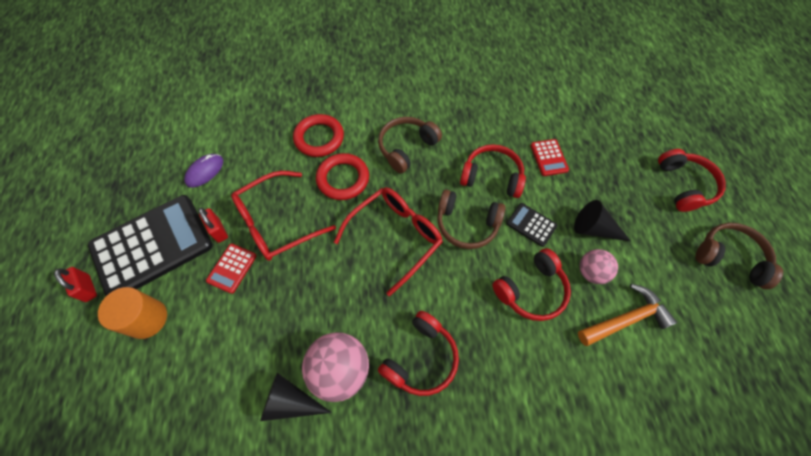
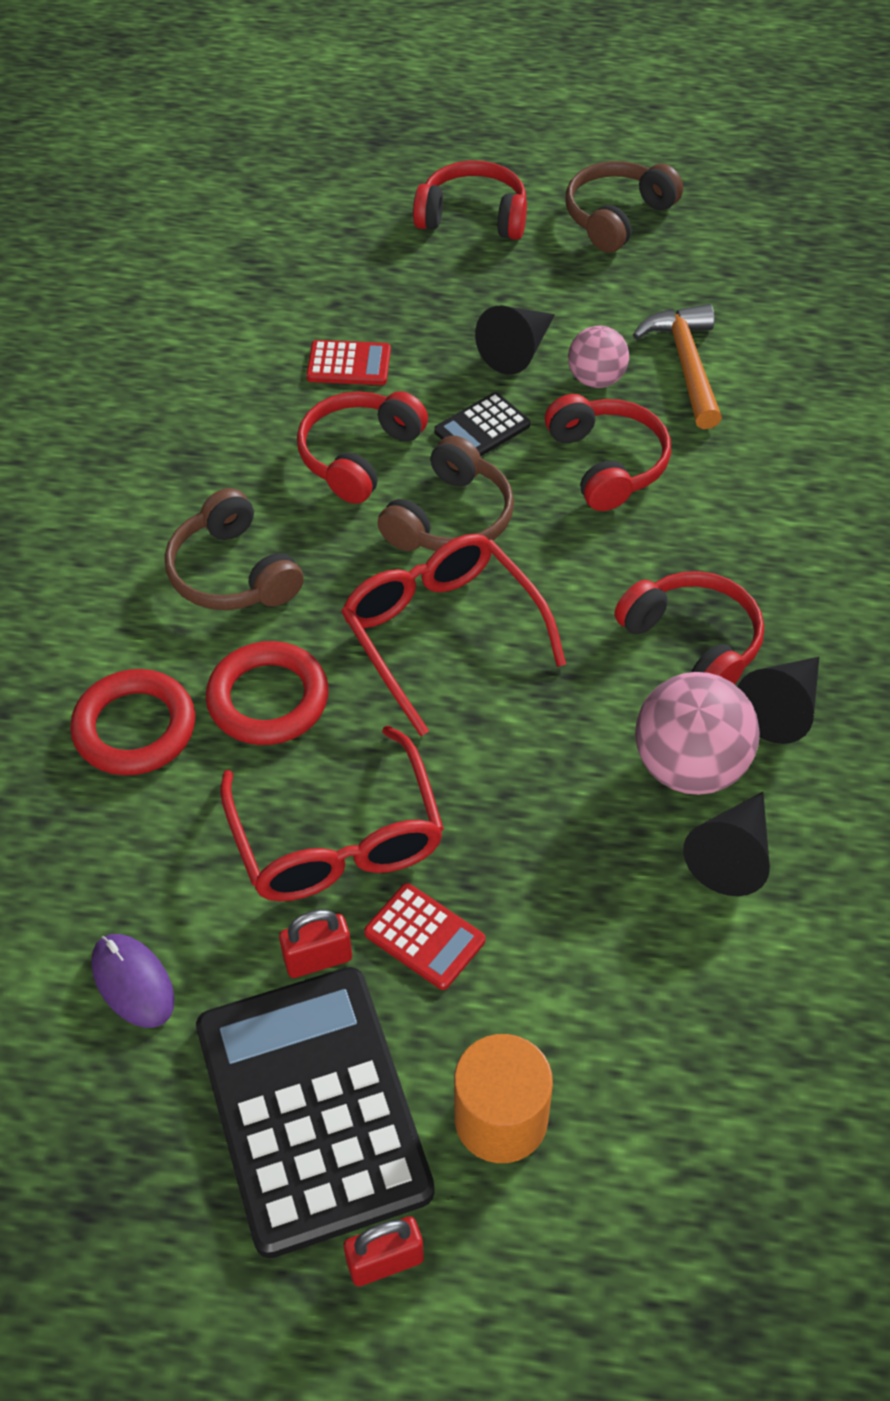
camera: 75 degrees left, 10 degrees down
(388, 415) = (782, 708): none -> black cone

